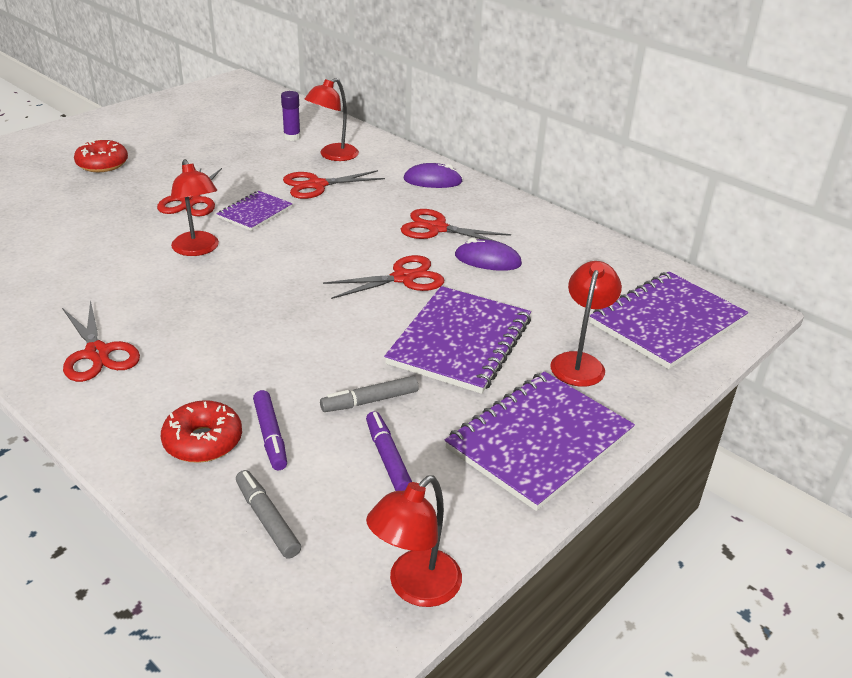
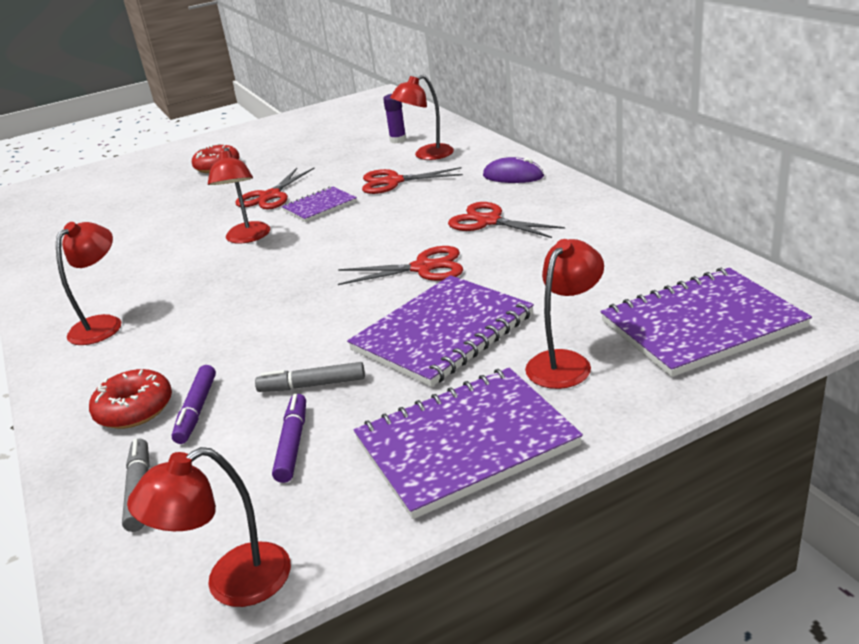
camera: 25 degrees right, 5 degrees down
(98, 353) = (103, 324): red scissors -> red lamp
(488, 260) = (524, 252): purple mouse -> none

